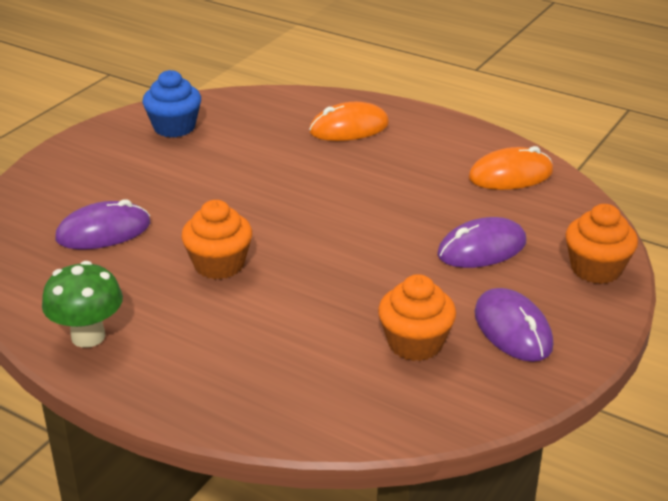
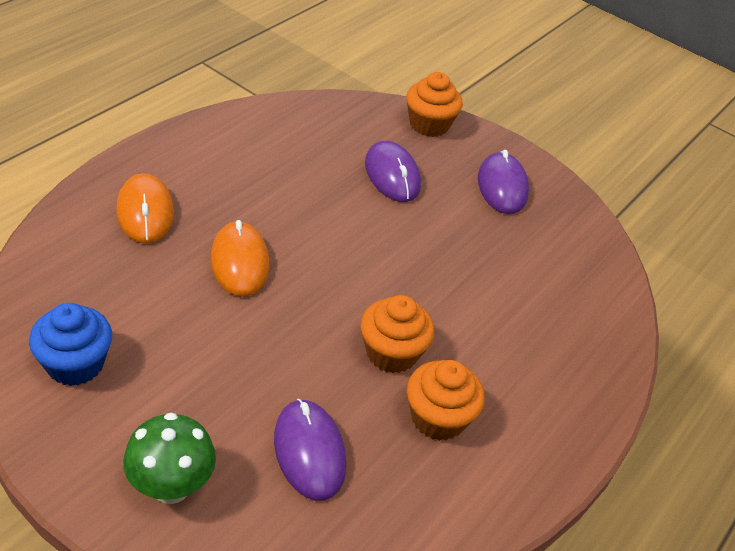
camera: 90 degrees left, 10 degrees up
(88, 336) = (504, 471): green mushroom -> green mushroom (171, 487)
(415, 343) = (518, 242): orange cupcake -> orange cupcake (438, 418)
(510, 175) = (278, 129): orange mouse -> orange mouse (240, 262)
(512, 329) = (502, 186): purple mouse -> purple mouse turned 75 degrees counterclockwise

